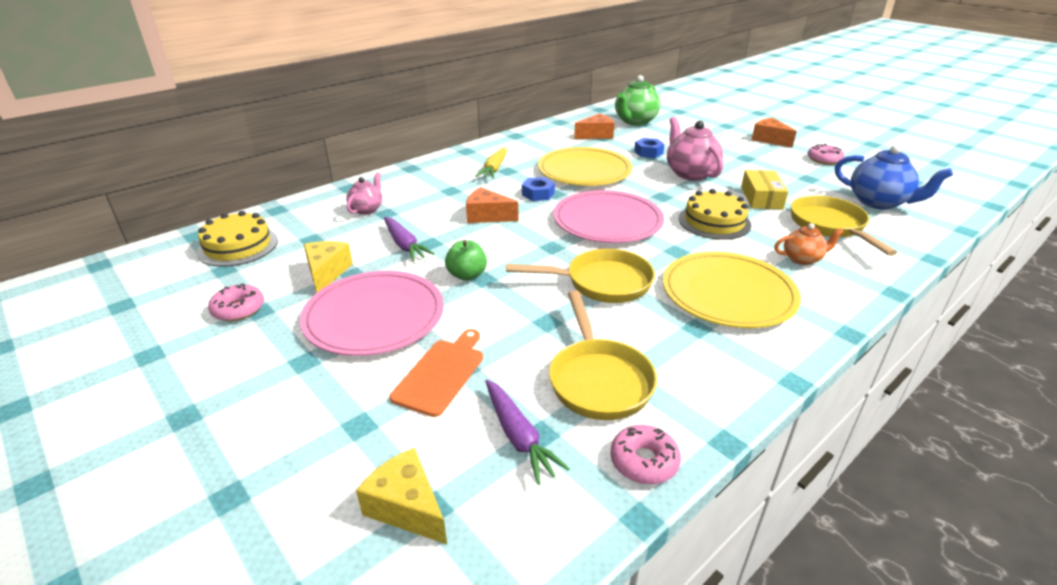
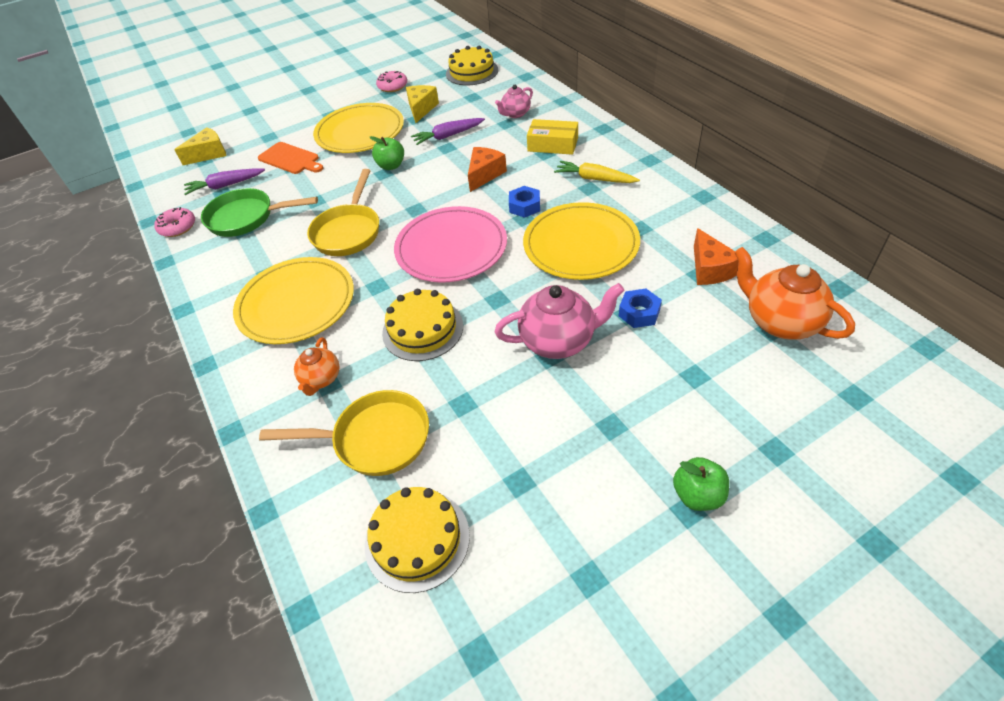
camera: 105 degrees right, 15 degrees up
(326, 273) = (421, 109): yellow cheese -> yellow cheese turned 90 degrees counterclockwise
(367, 209) = (515, 114): pink teapot -> pink teapot turned 105 degrees clockwise
(374, 316) = (360, 132): pink plate -> yellow plate
(599, 379) = (246, 218): yellow pan -> green pan
(635, 121) = (780, 322): green teapot -> orange teapot
(761, 198) = (469, 395): yellow box -> yellow box (552, 145)
(769, 140) = (697, 495): orange cheese -> green apple
(824, 160) = (593, 545): pink donut -> none
(878, 202) = (417, 539): blue teapot -> yellow cake

